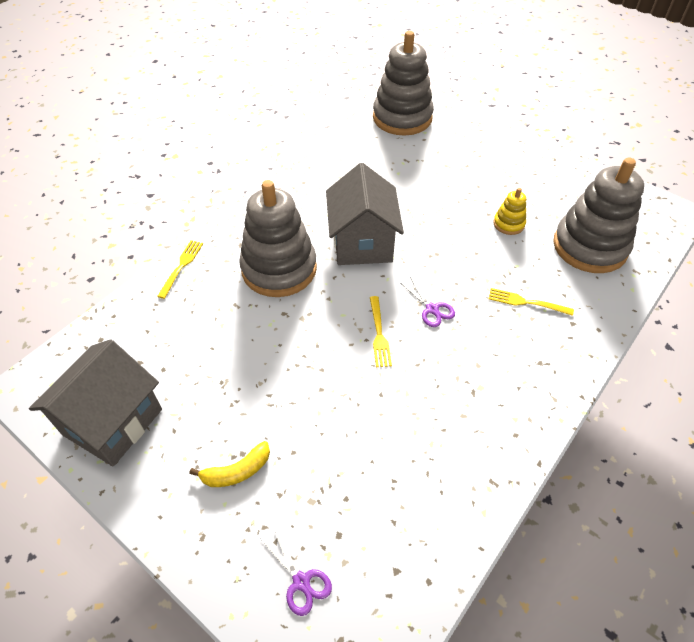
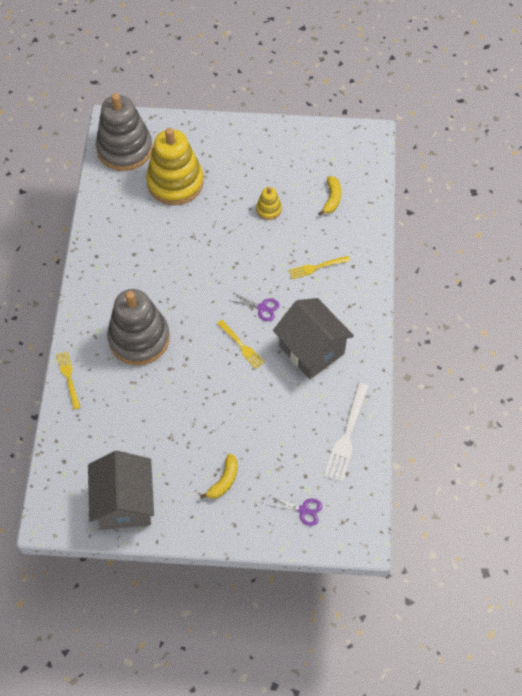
camera: 35 degrees left, 10 degrees up
(362, 243) = (180, 284): grey house -> grey house (311, 350)
(428, 161) = (175, 182): none -> yellow stacking toy
(433, 517) = (347, 435): none -> white fork
(589, 247) = (332, 199): grey stacking toy -> yellow banana

